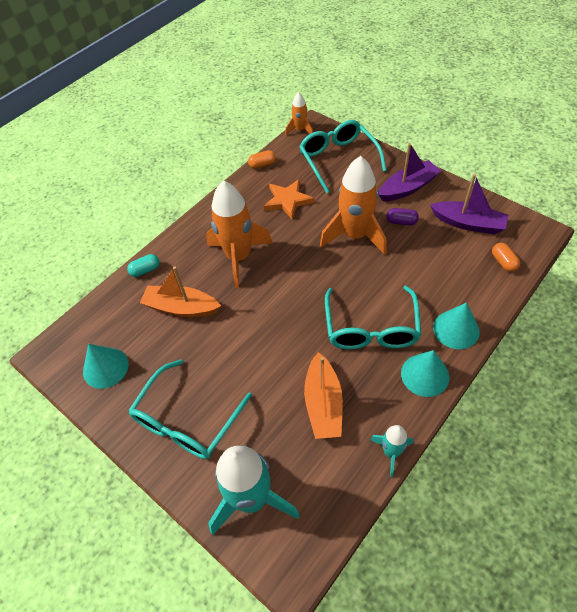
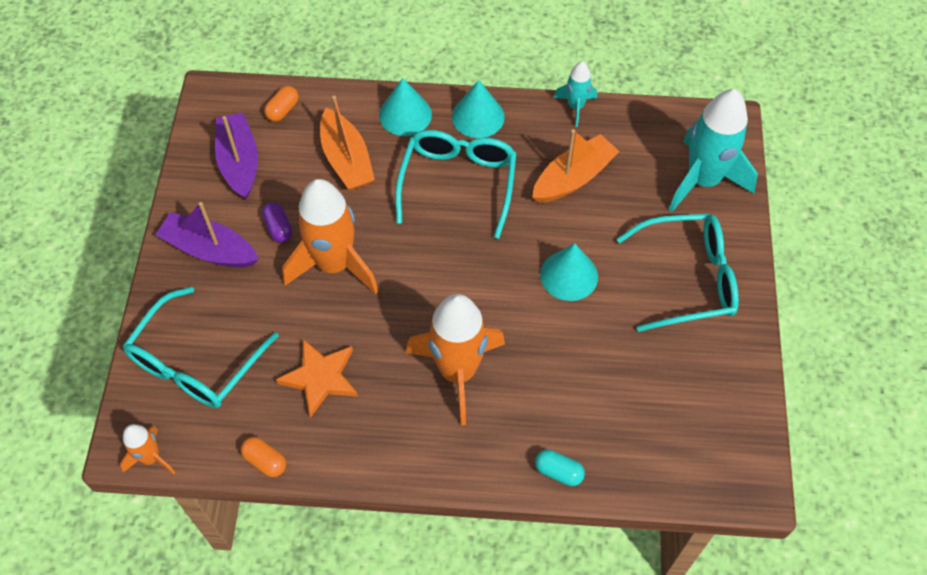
camera: 130 degrees left, 5 degrees up
(105, 367) = (708, 403): turquoise cone -> turquoise cone (569, 275)
(181, 307) = (576, 384): orange boat -> orange boat (346, 160)
(371, 328) = (458, 183): turquoise glasses -> turquoise glasses turned 45 degrees counterclockwise

